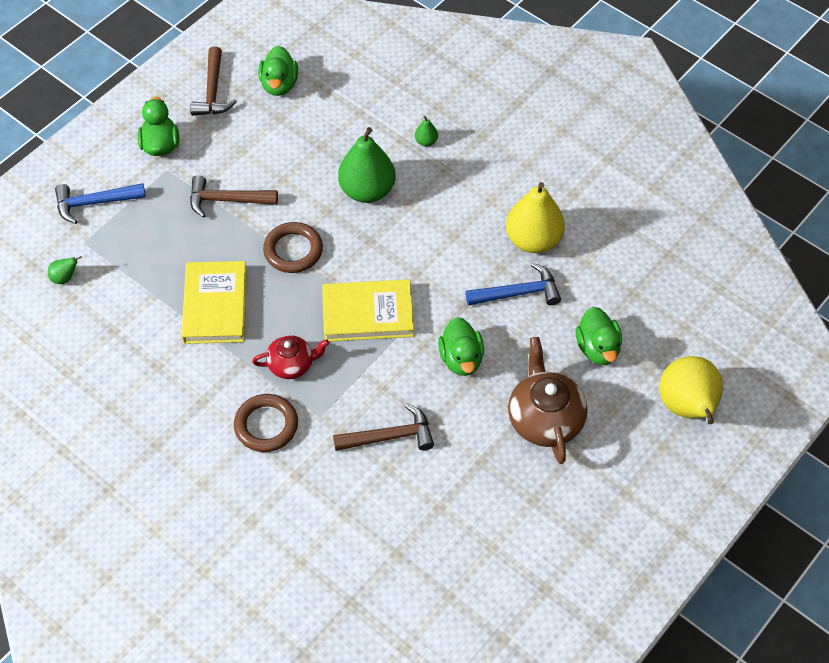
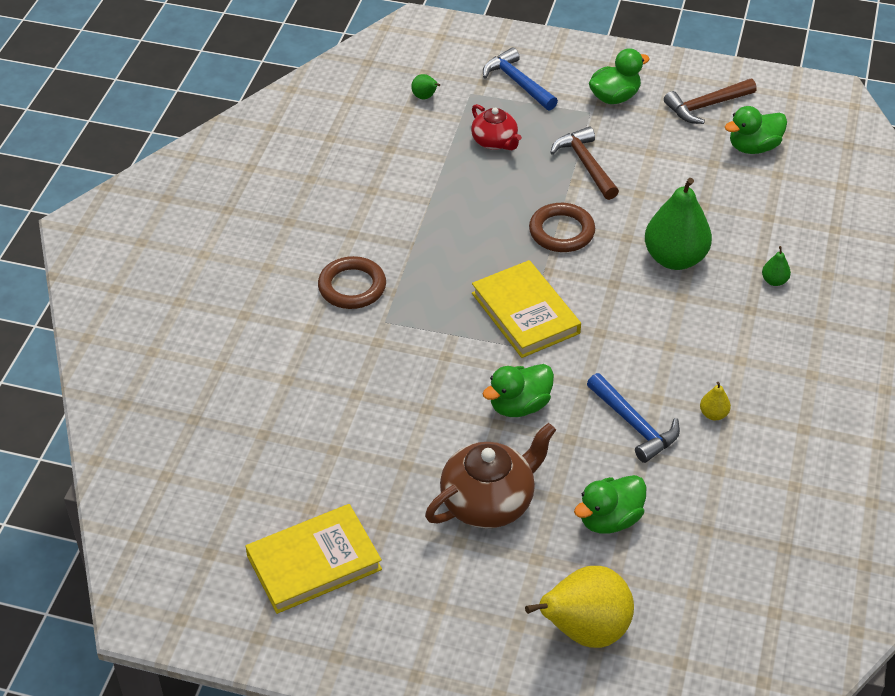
camera: 65 degrees right, 10 degrees down
(215, 305) = (461, 202): yellow book -> yellow book (314, 562)
(291, 364) = (430, 279): red teapot -> red teapot (495, 142)
(389, 436) = (392, 381): brown hammer -> none
(533, 240) = (713, 414): yellow pear -> yellow pear, size x0.42

